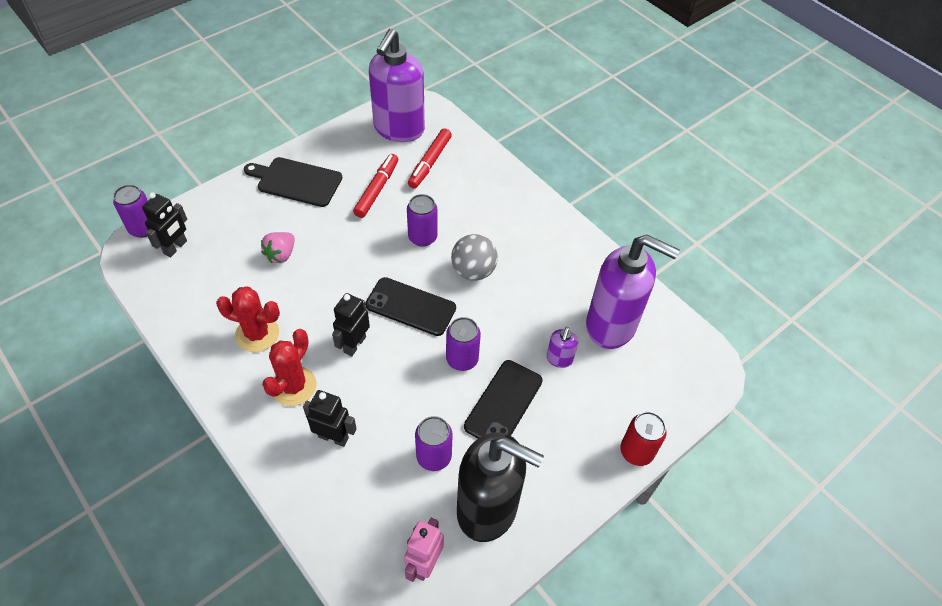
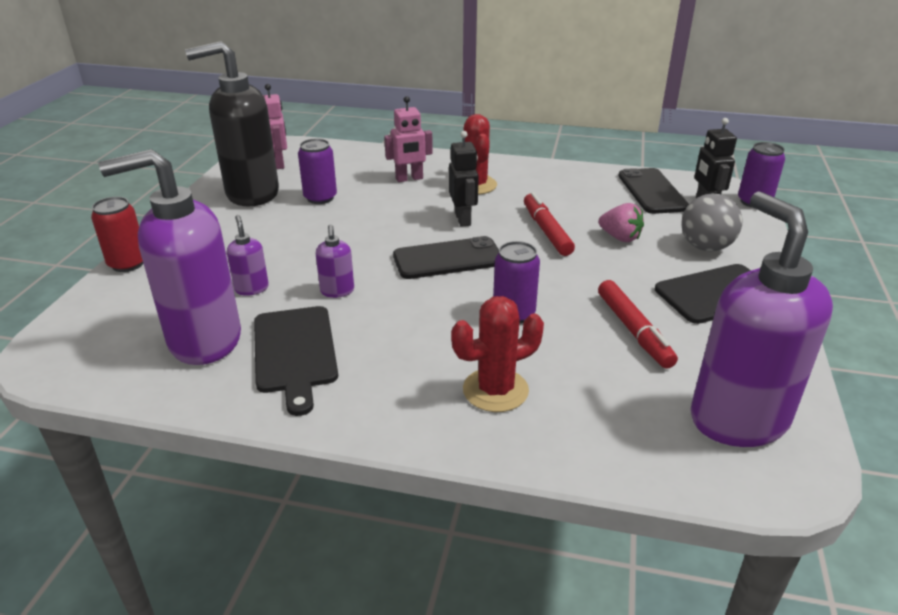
camera: 145 degrees right, 20 degrees down
(257, 334) = (547, 194): red cactus -> red cactus (495, 390)
(281, 255) = (620, 237): pink strawberry -> pink strawberry turned 135 degrees clockwise
(333, 437) = (409, 179): black robot -> pink robot
(430, 163) = (627, 398): red marker -> red marker (546, 231)
(462, 359) = (354, 249): purple can -> none
(473, 271) = (418, 312): grey ball -> grey ball (705, 247)
(503, 403) = (286, 241): black phone -> black phone (652, 191)
(506, 320) = (337, 291): none -> purple soap dispenser
(564, 283) = (295, 352): none -> black cutting board

